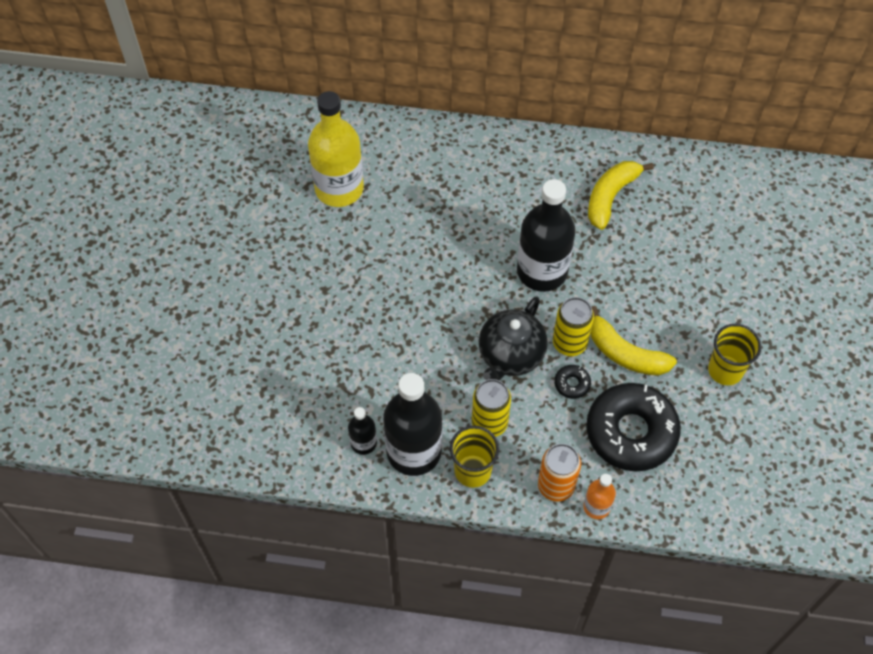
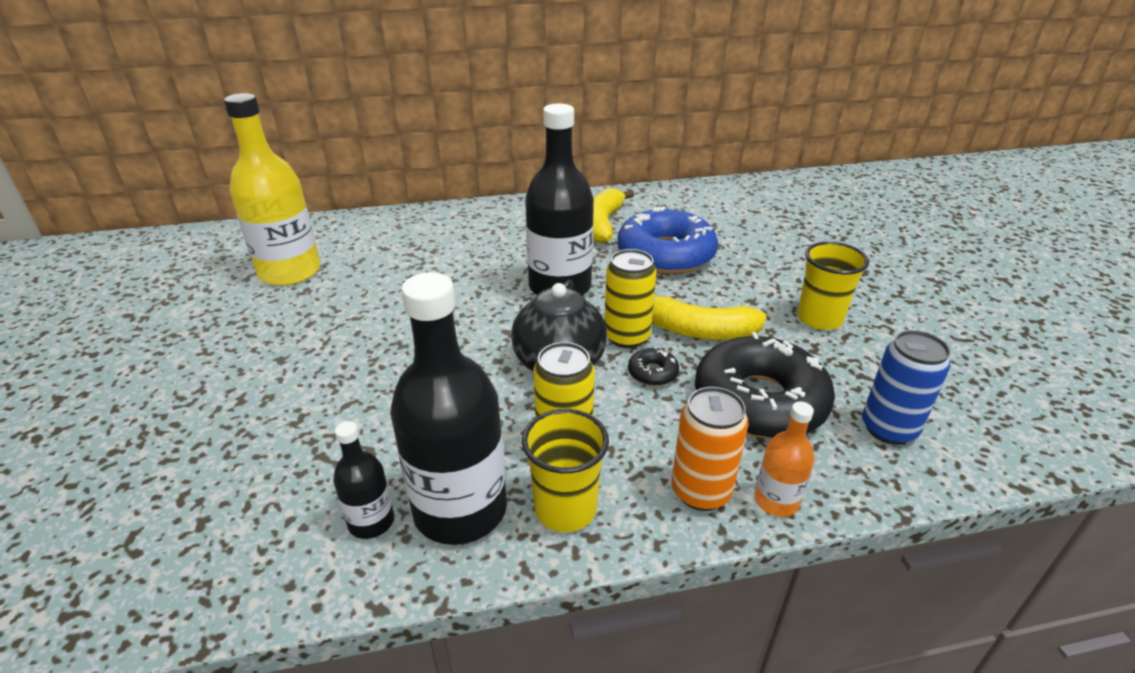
camera: 20 degrees left, 25 degrees down
(645, 256) = (665, 254): none -> blue donut
(702, 482) = (888, 429): none -> blue can

